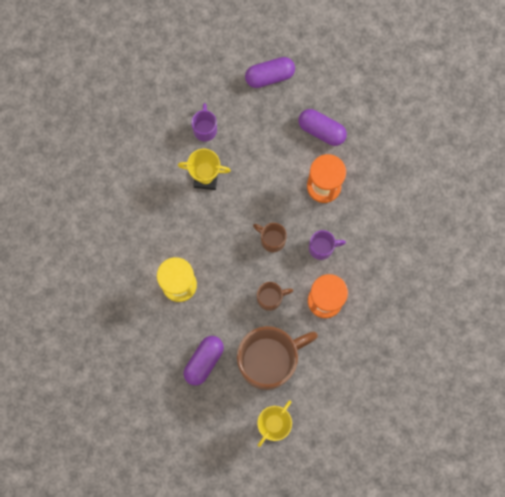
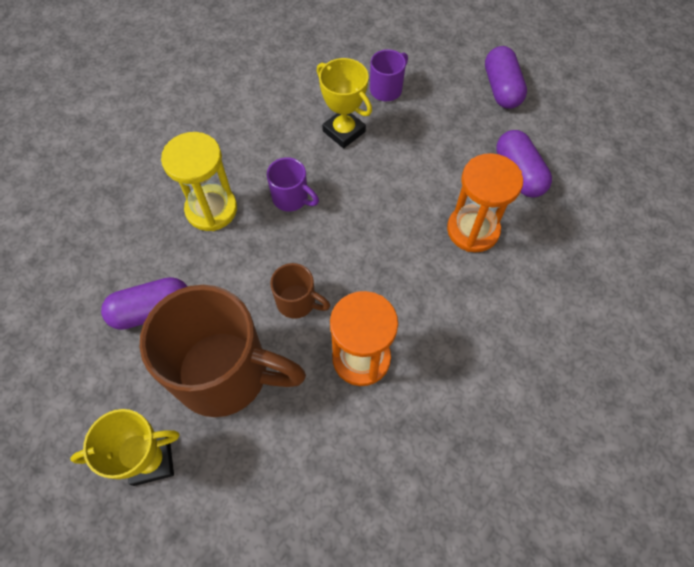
camera: 40 degrees right, 15 degrees down
(269, 76) = (501, 88): purple capsule -> purple capsule turned 60 degrees clockwise
(272, 239) = (359, 241): brown mug -> none
(322, 248) = (412, 294): purple mug -> purple mug (291, 198)

